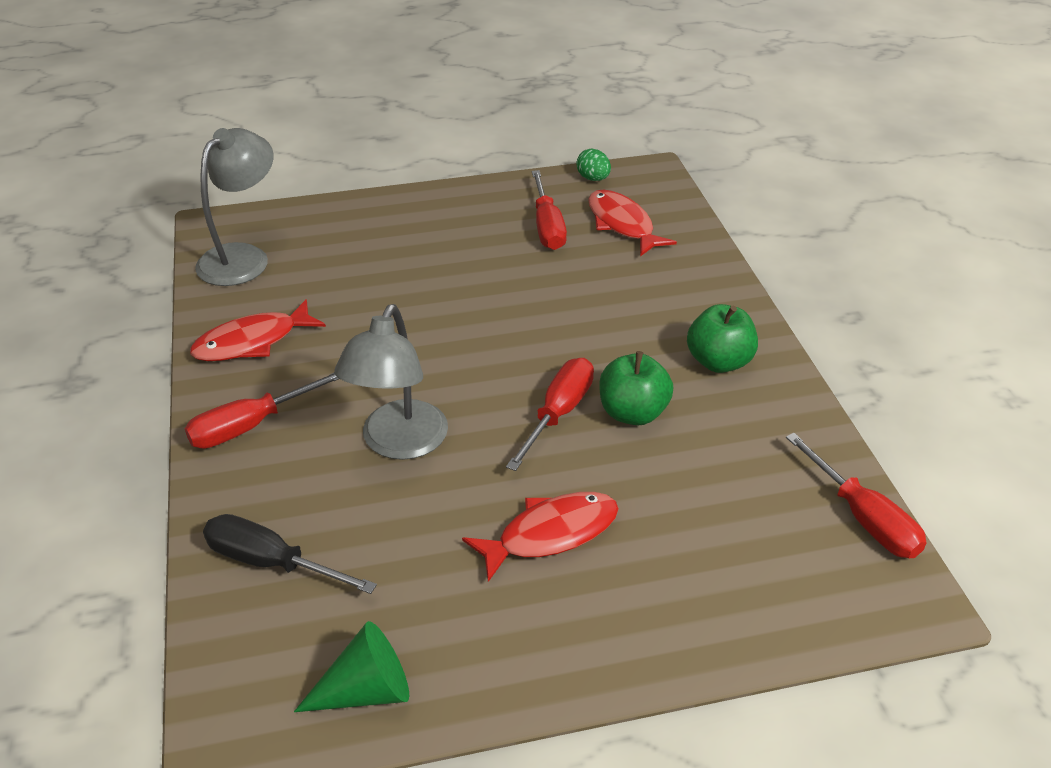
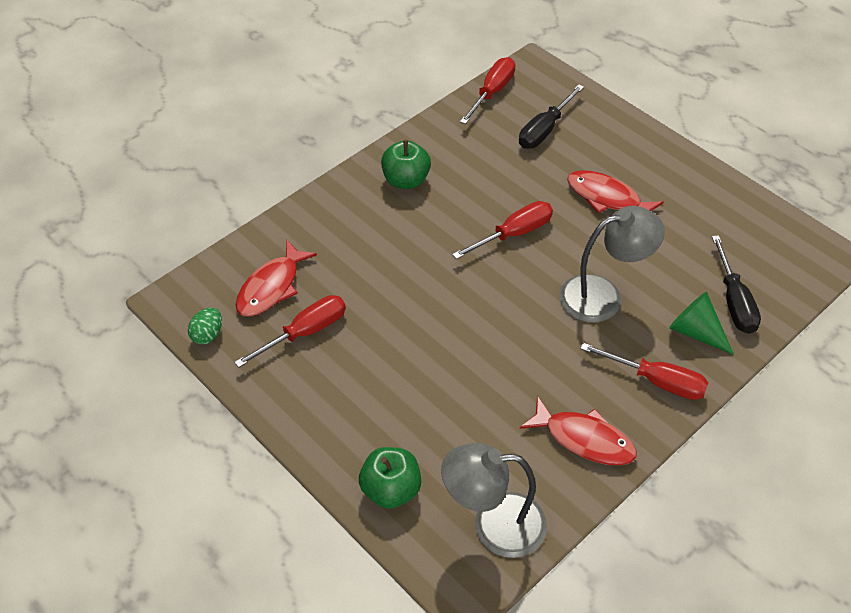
camera: 120 degrees left, 10 degrees up
(366, 691) = (758, 221): green cone -> green cone (696, 332)
(558, 413) = (514, 234): red screwdriver -> red screwdriver turned 150 degrees clockwise
(633, 413) = (485, 201): green apple -> green apple (391, 490)
(739, 537) = (544, 130): none -> black screwdriver

